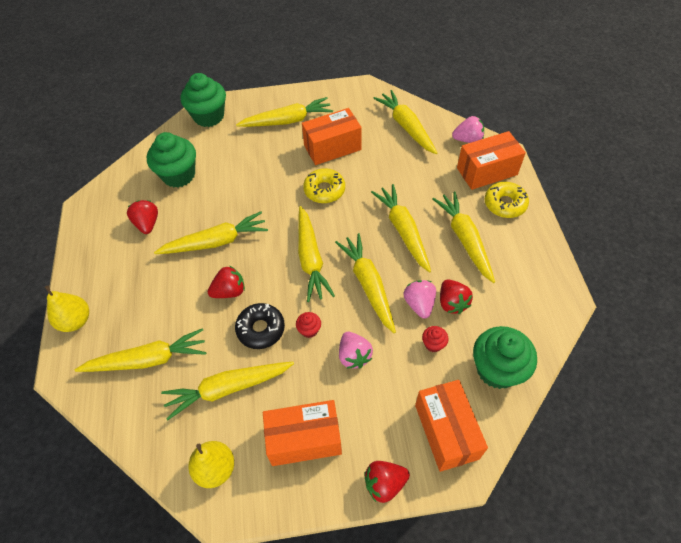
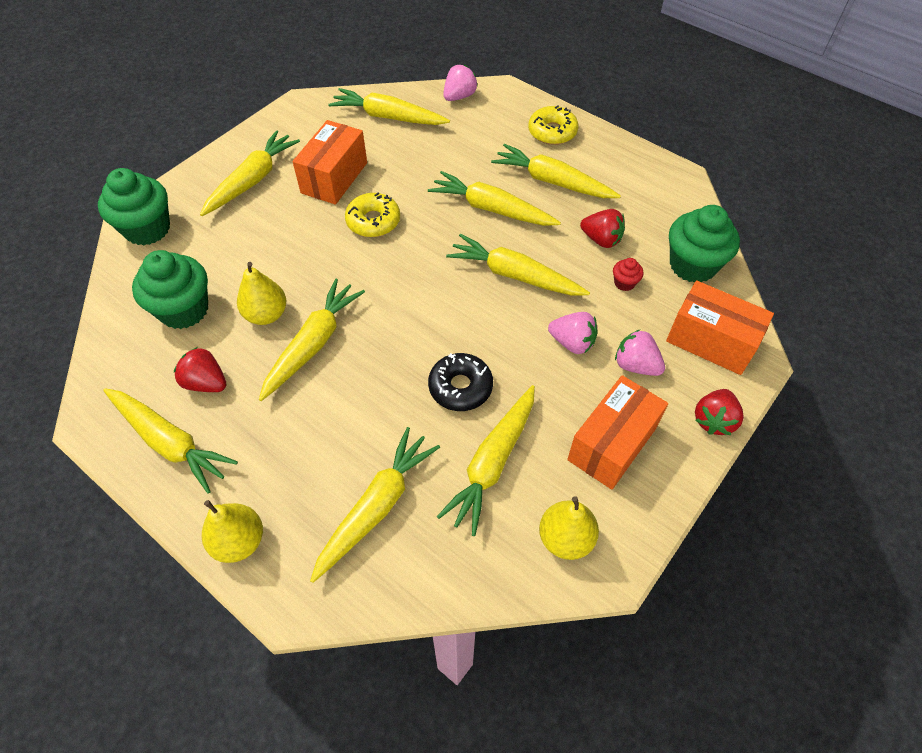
camera: 45 degrees left, 0 degrees up
(212, 207) = (266, 315): none -> yellow pear
(229, 291) = (386, 378): red strawberry -> none
(309, 330) = (507, 352): red cupcake -> none
(310, 258) = (433, 290): yellow carrot -> yellow carrot (169, 442)
(419, 304) = (576, 260): pink strawberry -> pink strawberry (635, 365)
(487, 171) = (506, 114): orange box -> none

